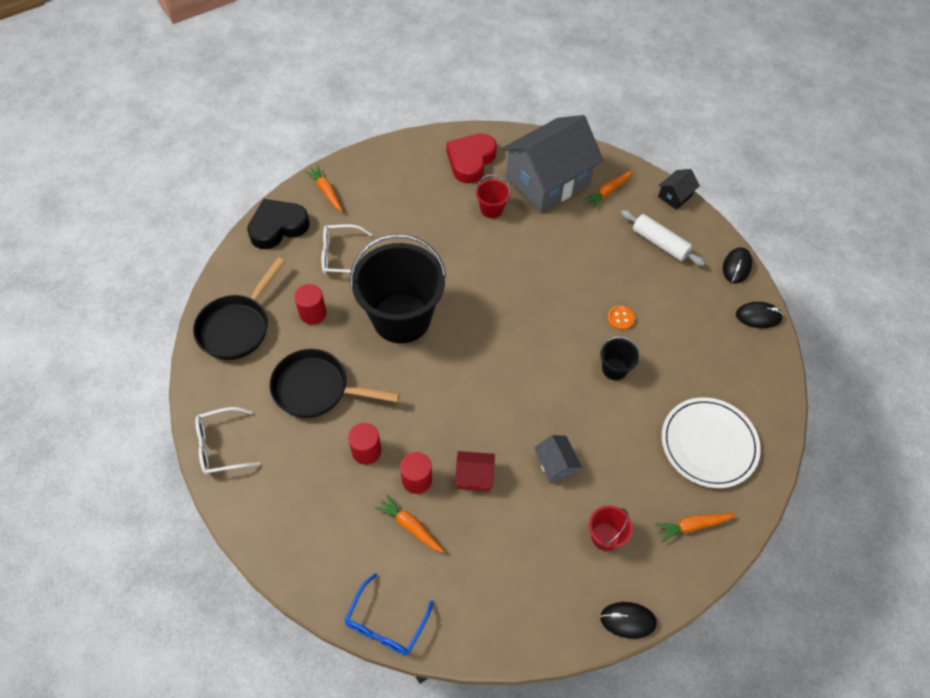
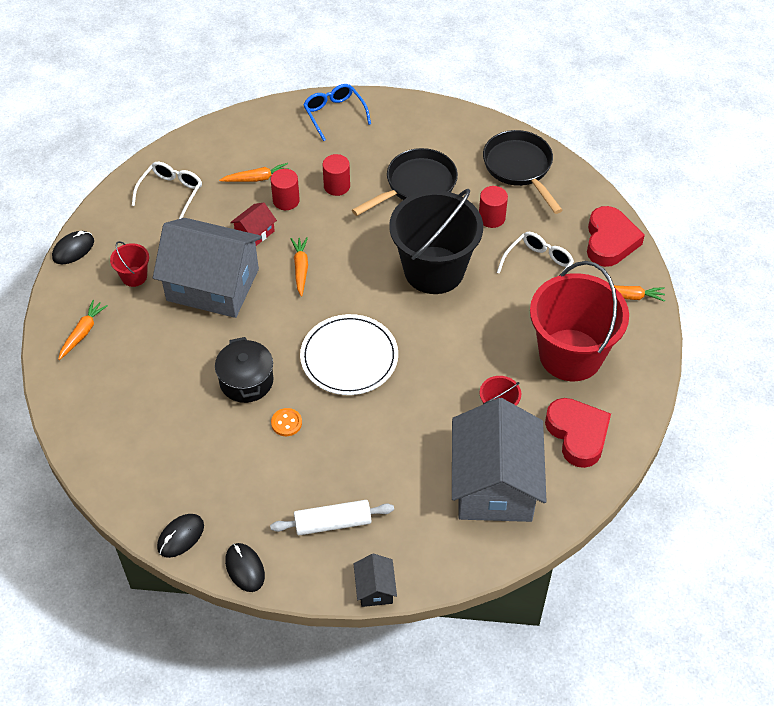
camera: 130 degrees right, 5 degrees down
(221, 446) = (419, 115): white glasses -> white glasses (171, 192)
(278, 227) = (610, 241): black heart -> red heart
(385, 624) = (209, 133): blue glasses -> blue glasses (334, 114)
(409, 196) = (570, 355): none -> red bucket
(555, 464) = (212, 285): grey house -> grey house, size x2.42
(608, 191) = (434, 528): orange carrot -> orange carrot (301, 268)
(614, 369) = (246, 381): black bucket -> black pot
(709, 444) = (122, 394): white plate -> white plate (349, 357)

